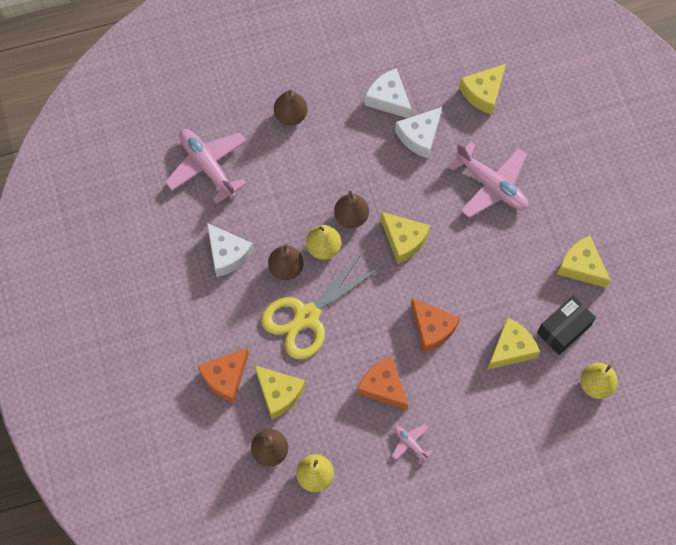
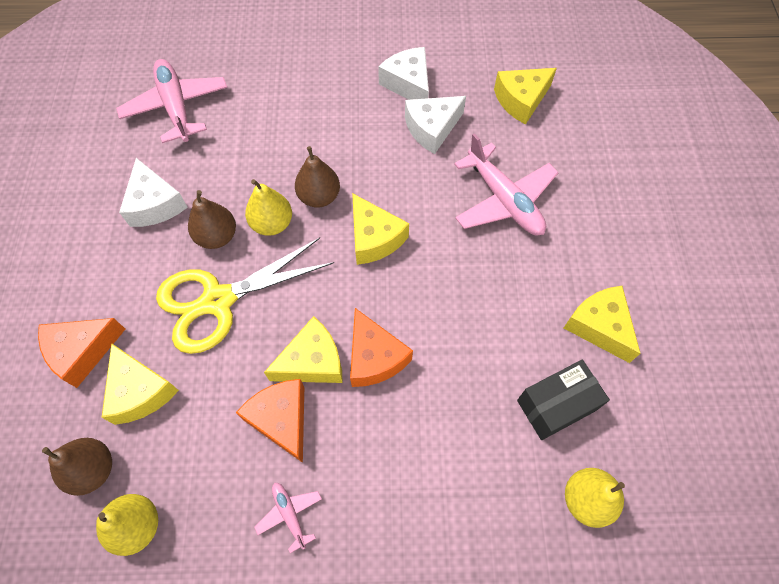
camera: 15 degrees right, 5 degrees down
(291, 115) = (291, 77): brown pear -> none
(511, 348) = (475, 413): yellow cheese -> yellow cheese (312, 361)

